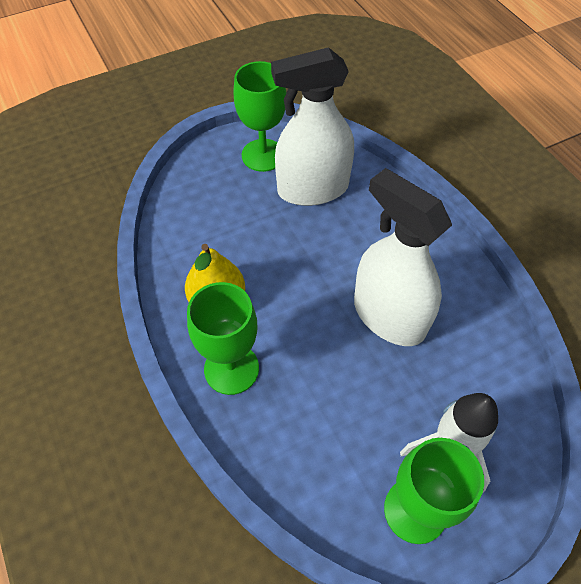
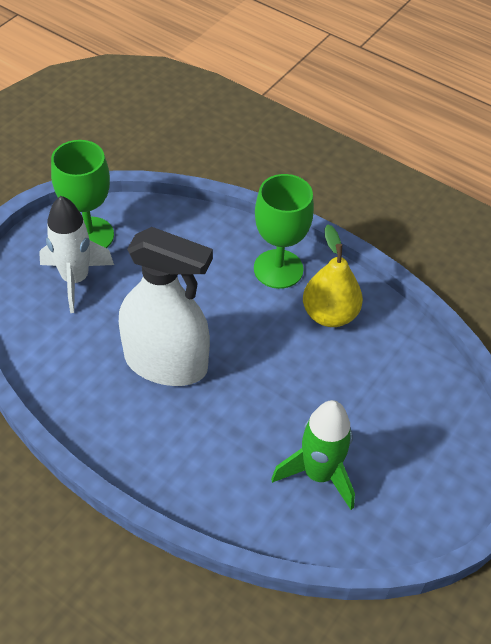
camera: 150 degrees right, 5 degrees down
(263, 155) = (406, 496): green goblet -> none
(312, 189) = (319, 474): white spray bottle -> green rocket

